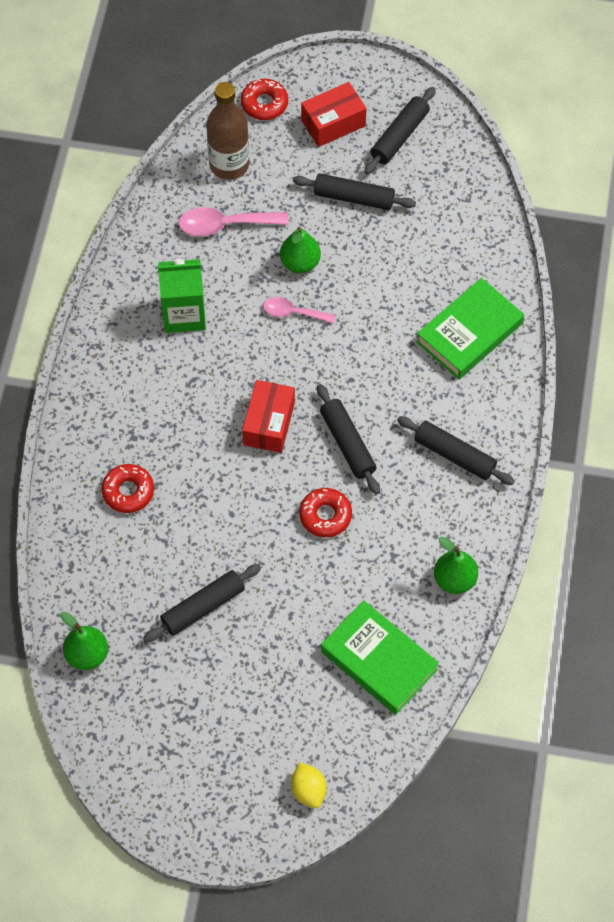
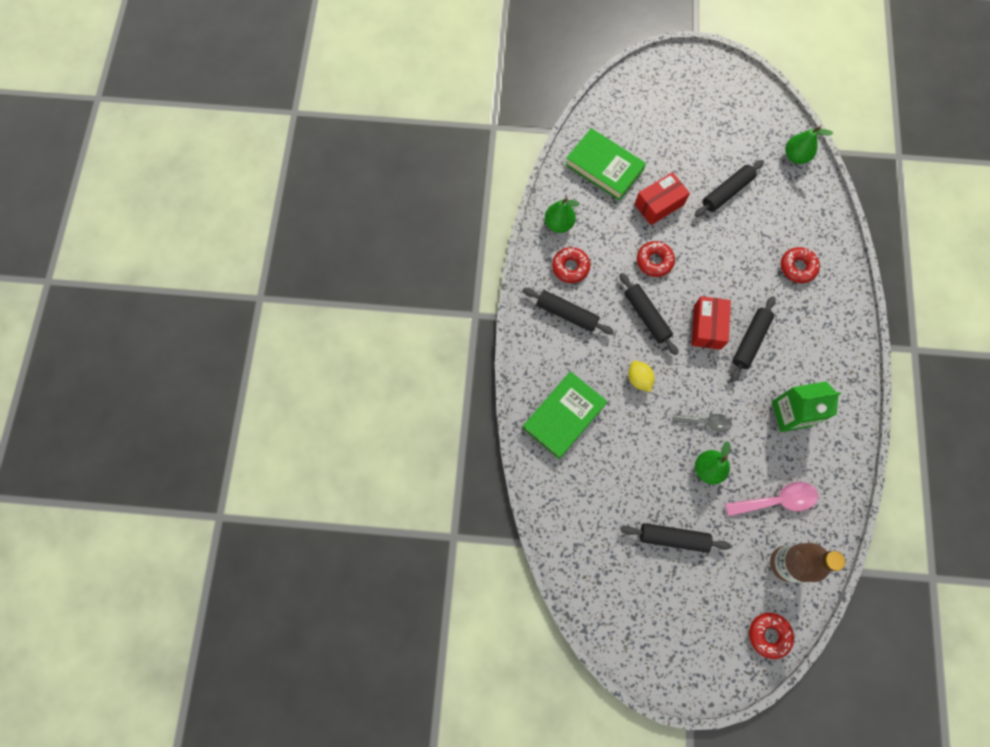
camera: 175 degrees right, 10 degrees up
(293, 313) = (705, 422): pink spoon -> grey spoon
(308, 790) = (637, 88): yellow lemon -> yellow lemon (639, 379)
(333, 123) = (703, 618): red box -> red box (659, 204)
(400, 136) = (642, 608): black rolling pin -> black rolling pin (750, 341)
(443, 516) = (570, 267): none -> red donut

